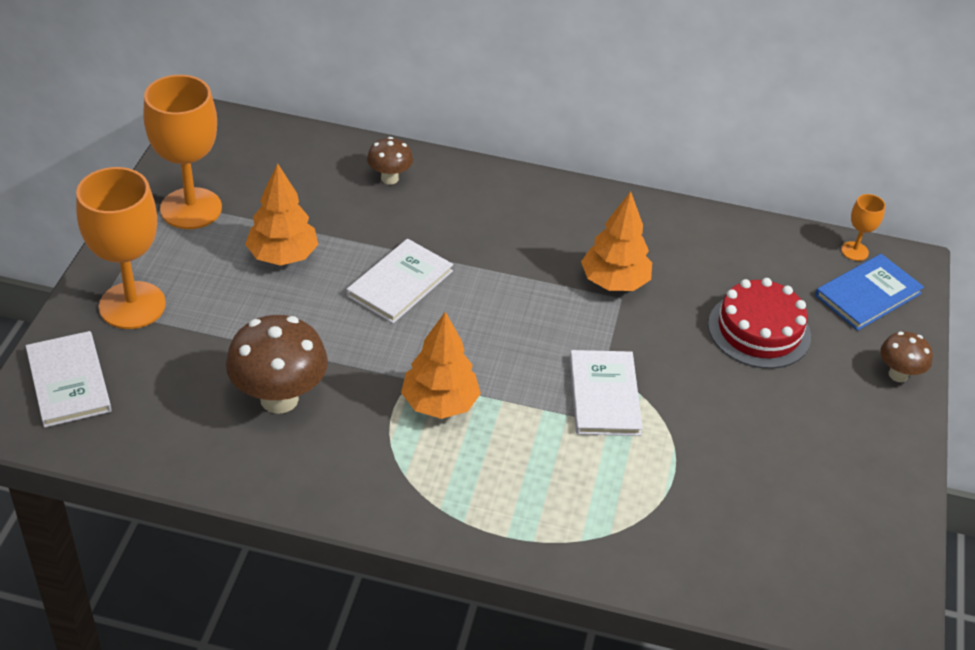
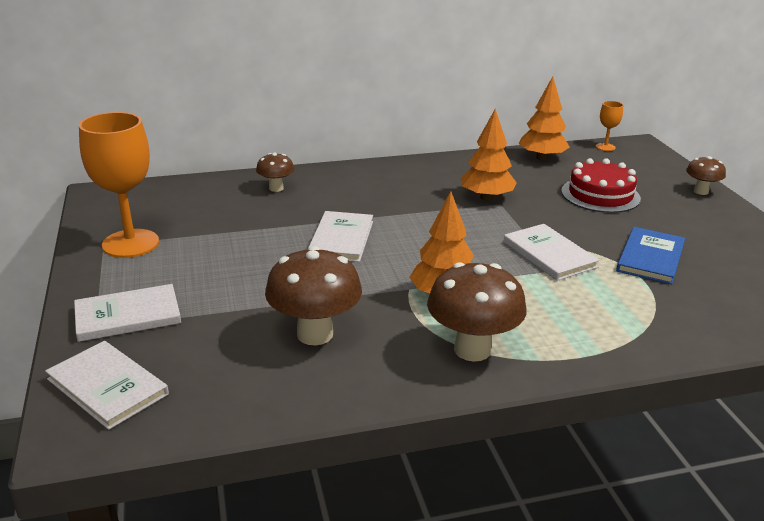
camera: 25 degrees left, 15 degrees down
(132, 305) = (128, 316): orange goblet -> white book
(283, 256) = (234, 249): orange tree -> orange tree (542, 158)
(409, 481) = (472, 349): none -> brown mushroom
(868, 294) = (637, 162): blue book -> blue book (650, 258)

